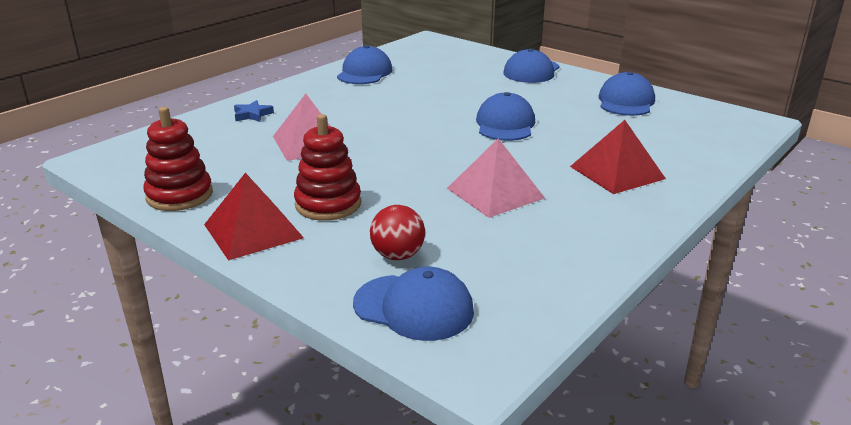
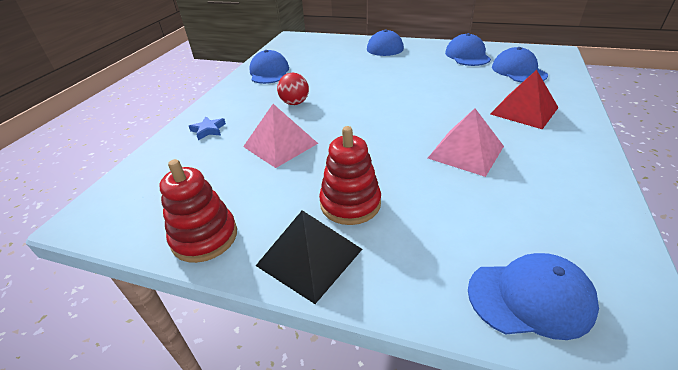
camera: 20 degrees left, 10 degrees up
(253, 231) = (309, 257): red pyramid -> black pyramid
(398, 255) = (458, 240): red ball -> red ball (295, 103)
(505, 124) = (411, 91): blue cap -> blue cap (518, 71)

